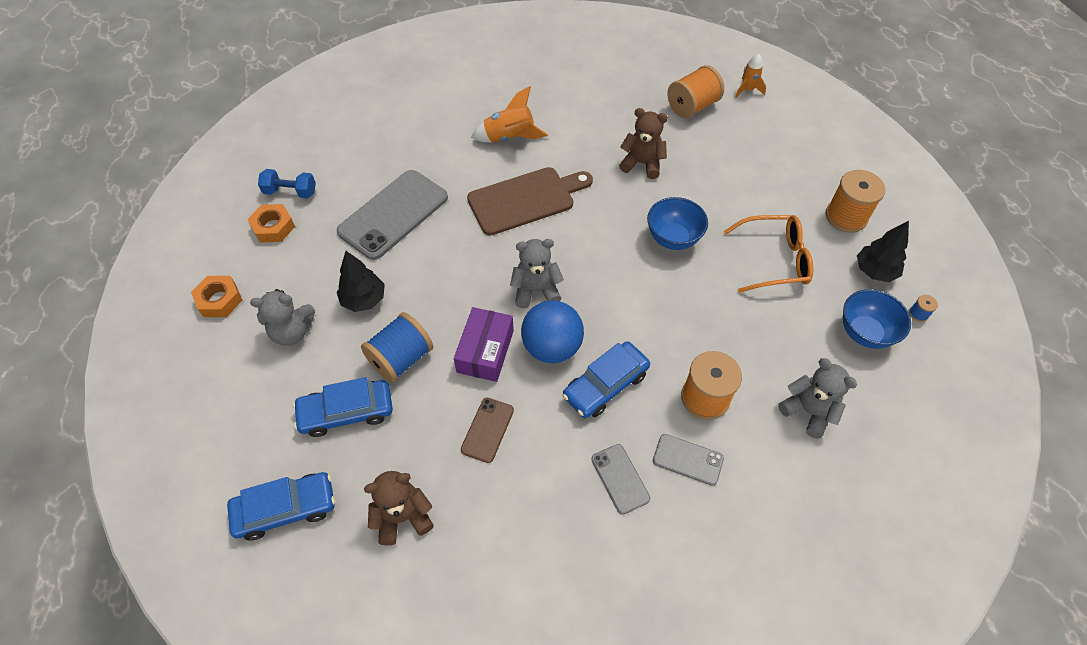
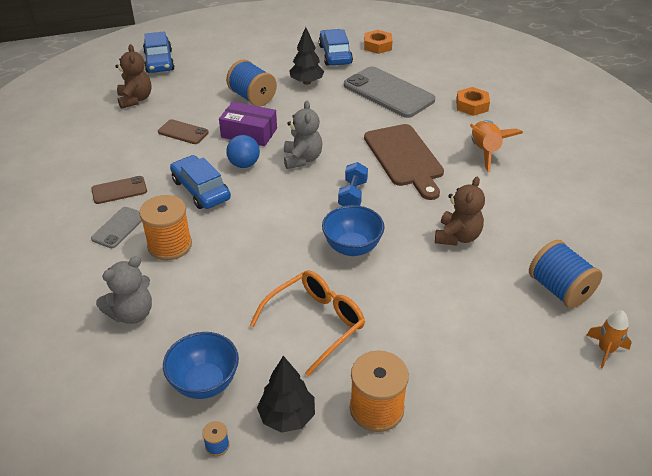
camera: 95 degrees right, 15 degrees down
(219, 300) = (316, 32): orange nut -> orange nut (472, 105)
(290, 192) = (412, 50): blue dumbbell -> blue dumbbell (352, 195)
(292, 332) = (285, 57): grey teddy bear -> none
(346, 412) = (217, 78): blue car -> blue car (335, 54)
(552, 347) = (244, 164): blue ball -> blue ball, size x0.65
(620, 479) = (119, 190): grey phone -> brown phone
(692, 106) = (559, 289): orange spool -> blue spool
(774, 260) = (316, 323): orange glasses -> orange glasses turned 135 degrees counterclockwise

